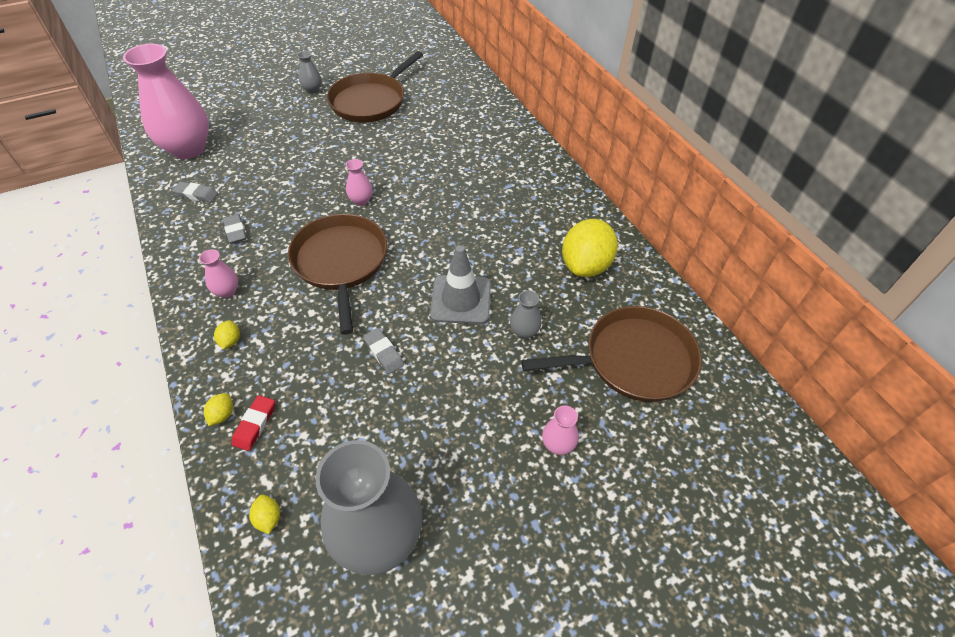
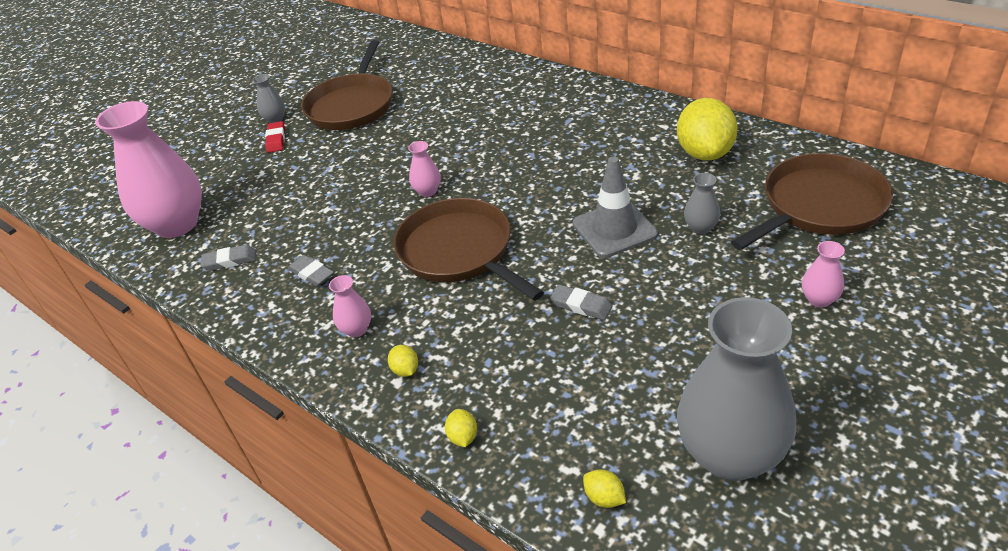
camera: 20 degrees left, 10 degrees down
(255, 424) = (507, 427): red eraser -> red eraser (276, 139)

